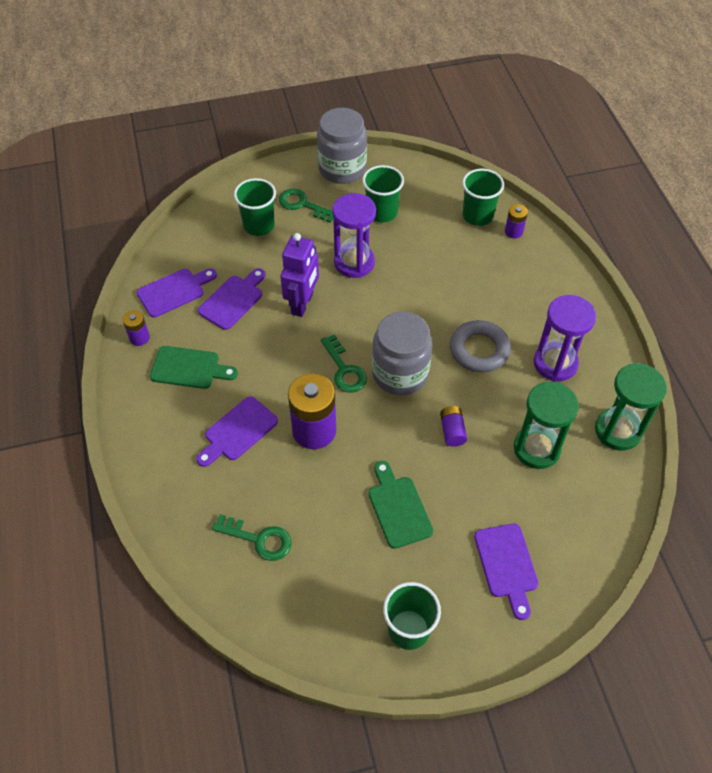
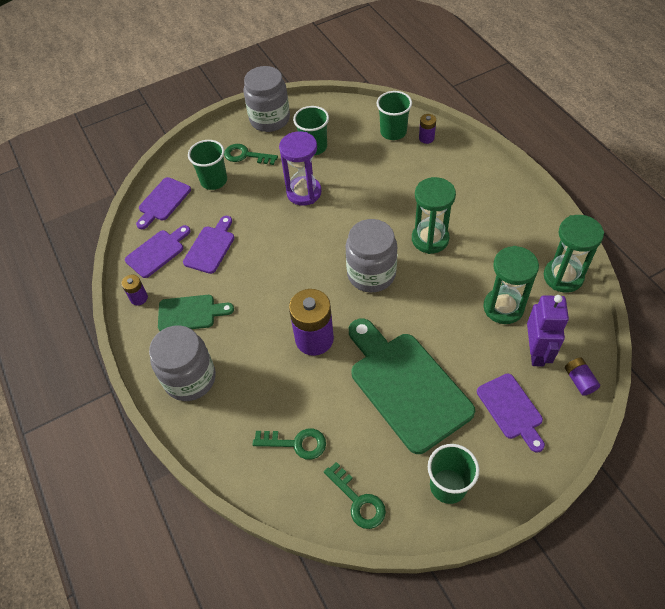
camera: 10 degrees left, 0 degrees up
(167, 440) = (190, 378): none -> grey jar
(238, 431) = (249, 356): purple cutting board -> purple cutting board (163, 201)
(302, 304) = (271, 236): purple robot -> purple robot (536, 352)
(344, 369) = (324, 282): green key -> green key (358, 500)
(398, 508) = (406, 385): green cutting board -> green cutting board, size x1.90
(452, 431) = (430, 310): purple battery -> purple battery (579, 380)
(479, 350) = (430, 239): grey ring -> green hourglass
(555, 363) = (495, 235): purple hourglass -> none

